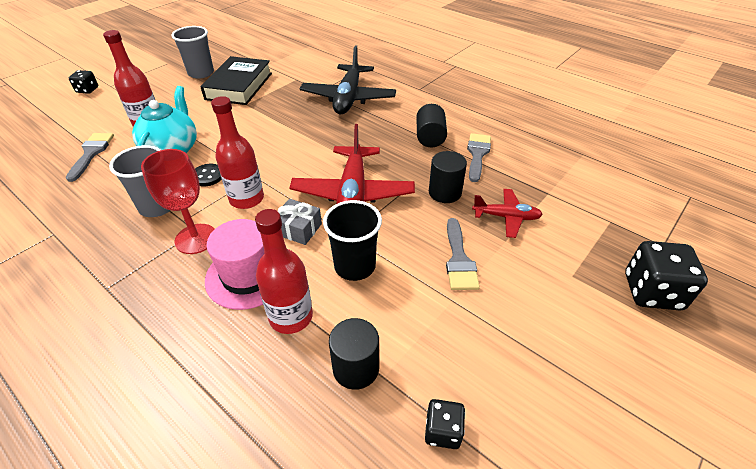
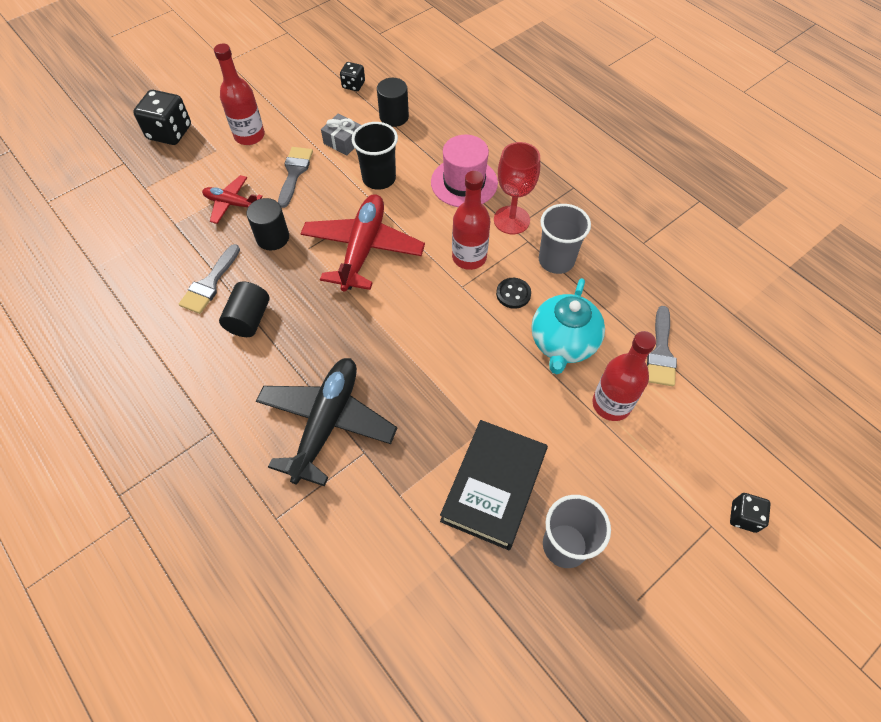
camera: 170 degrees left, 15 degrees up
(291, 317) = (432, 150): red bottle -> red bottle (249, 136)
(298, 229) = (421, 217): grey gift -> grey gift (343, 141)

